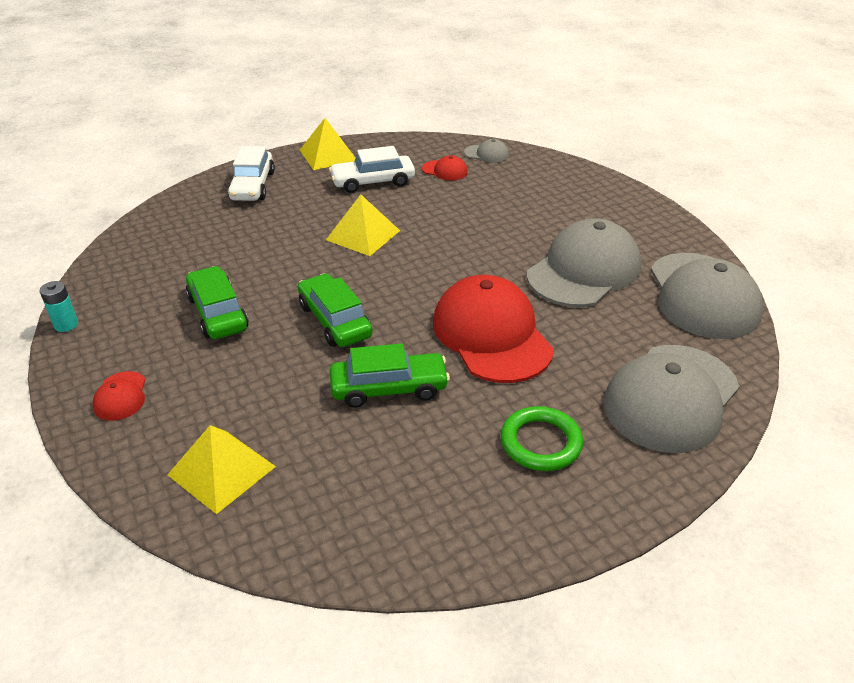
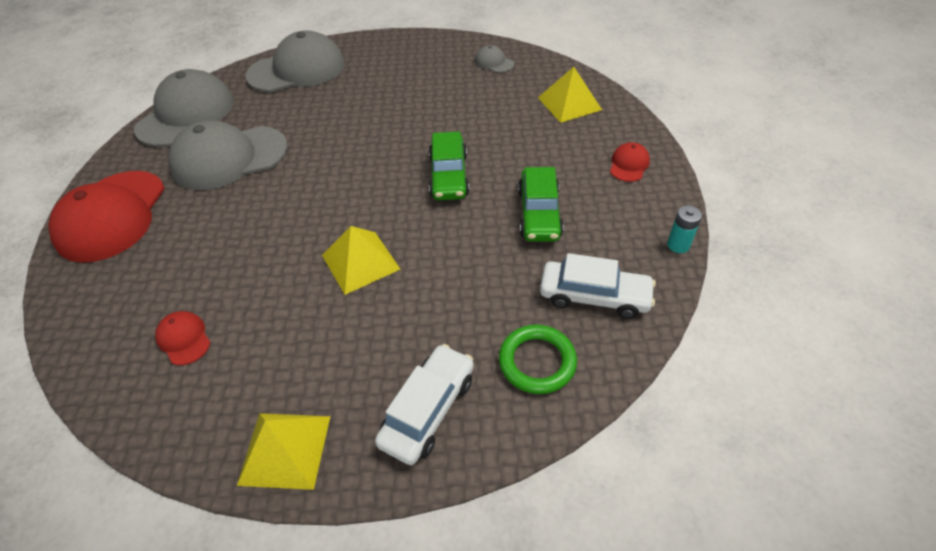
camera: 150 degrees left, 10 degrees up
(373, 182) = (281, 352): white car -> white car (594, 296)
(389, 388) = (446, 118): green car -> none
(486, 154) = (103, 353): grey cap -> grey cap (494, 62)
(491, 335) = (350, 131): red cap -> red cap (111, 216)
(541, 442) = (388, 70): green ring -> green ring (537, 362)

